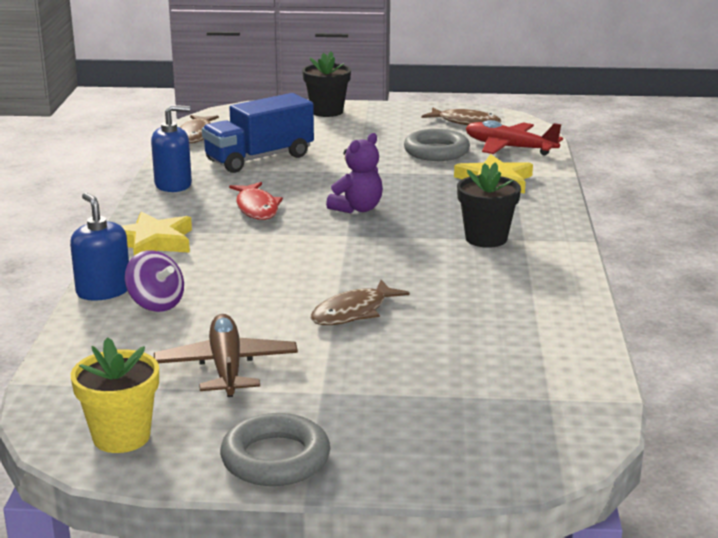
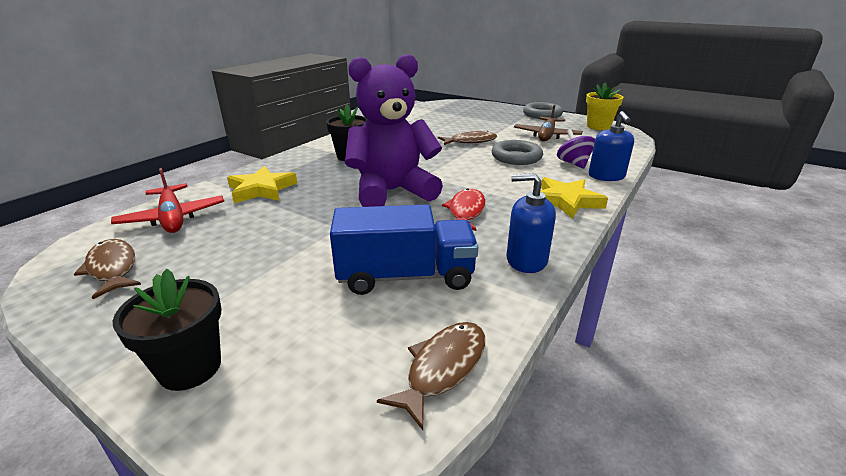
camera: 150 degrees left, 5 degrees up
(357, 209) = (392, 192): purple teddy bear -> purple teddy bear, size x1.99
(436, 151) = (233, 232): grey ring -> grey ring (516, 157)

